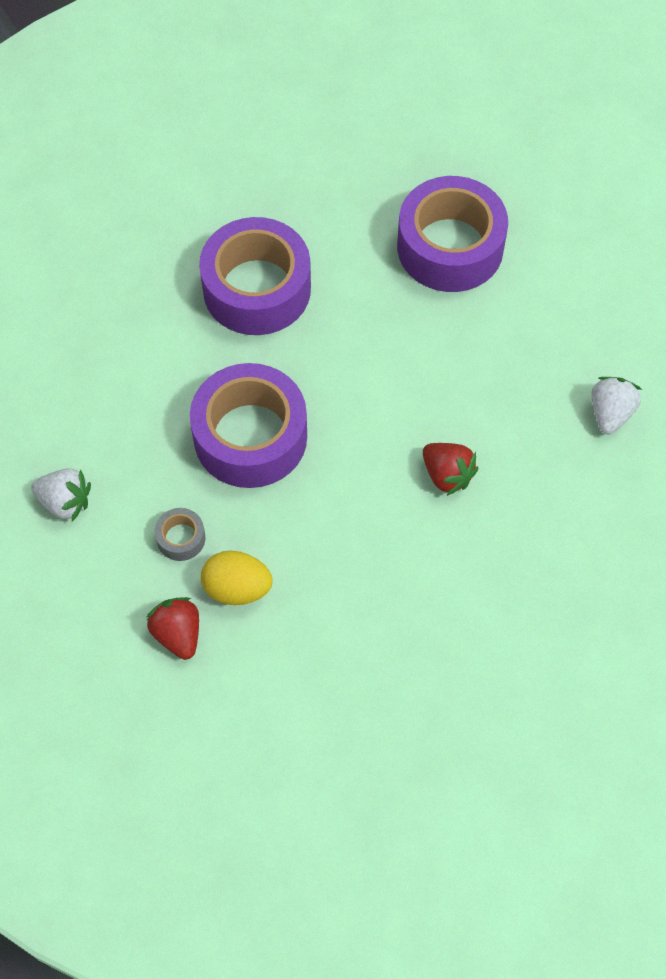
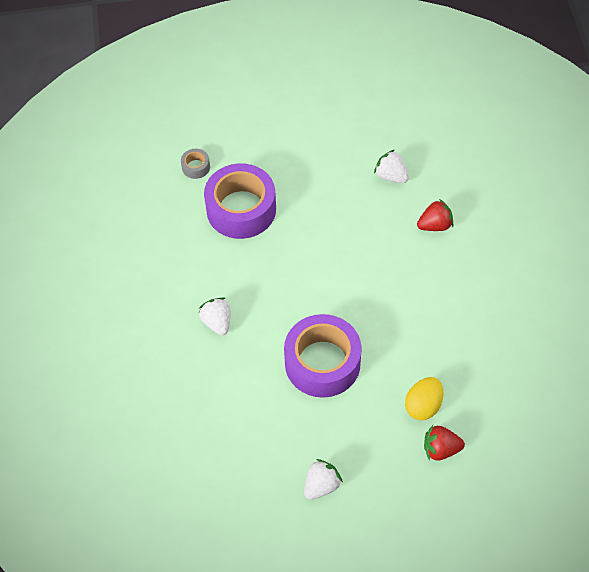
camera: 65 degrees left, 5 degrees down
(181, 538) = (376, 426): grey tape -> grey tape (196, 167)
(257, 289) = (217, 322): purple tape -> white strawberry
(447, 475) = (395, 269): red strawberry -> red strawberry (435, 225)

